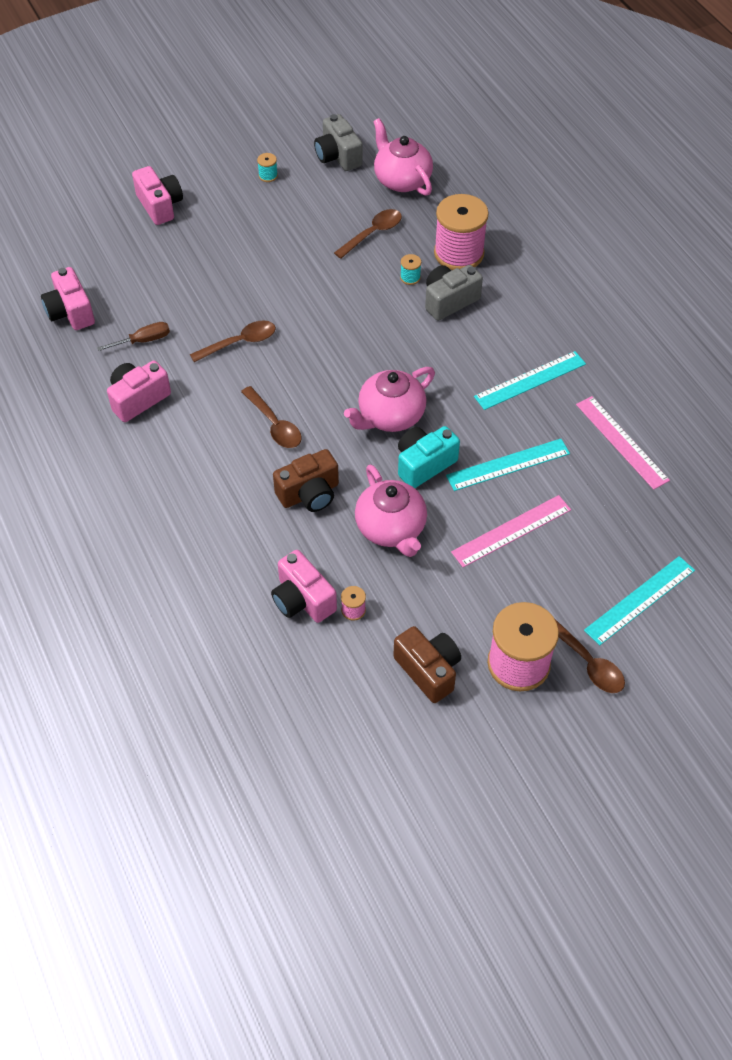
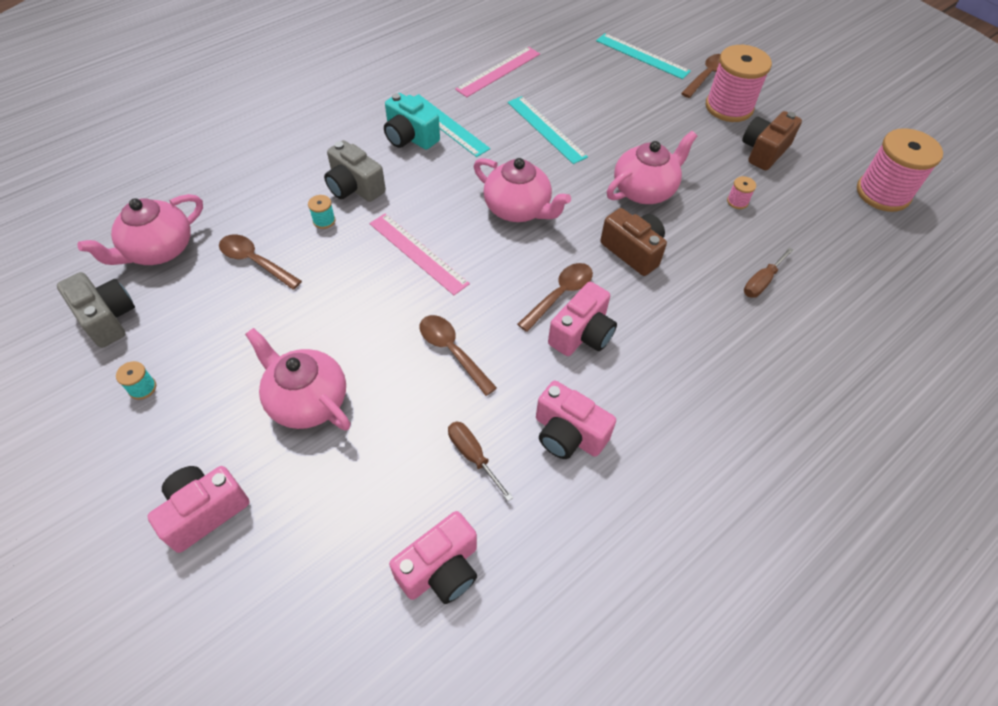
camera: 105 degrees left, 0 degrees up
(225, 257) = (307, 400): none -> pink teapot
(239, 589) = (762, 282): none -> brown screwdriver
(302, 599) = (746, 235): pink camera -> pink camera (582, 334)
(338, 156) = (107, 318): grey camera -> grey camera turned 90 degrees counterclockwise
(424, 464) = (566, 179): turquoise camera -> turquoise camera (410, 137)
(459, 253) = (283, 188): pink spool -> pink spool (883, 193)
(511, 531) = (613, 121): pink ruler -> pink ruler (418, 253)

